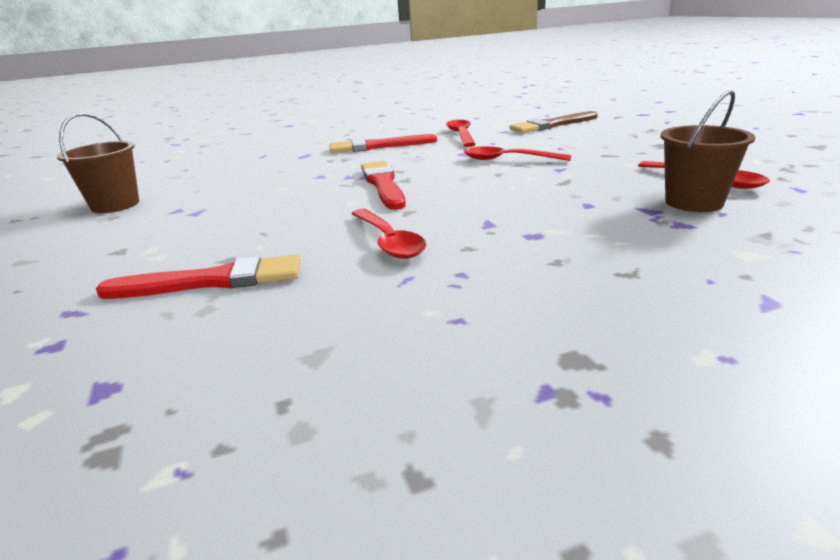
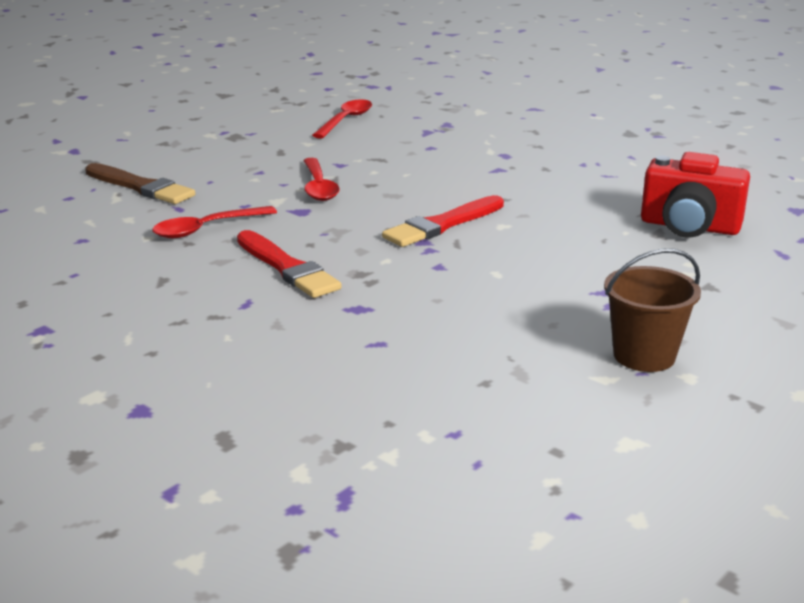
camera: 120 degrees left, 0 degrees up
(211, 281) = (689, 227): red brush -> red camera
(388, 241) = (564, 191): red spoon -> none
(694, 202) = (401, 122): brown bucket -> none

